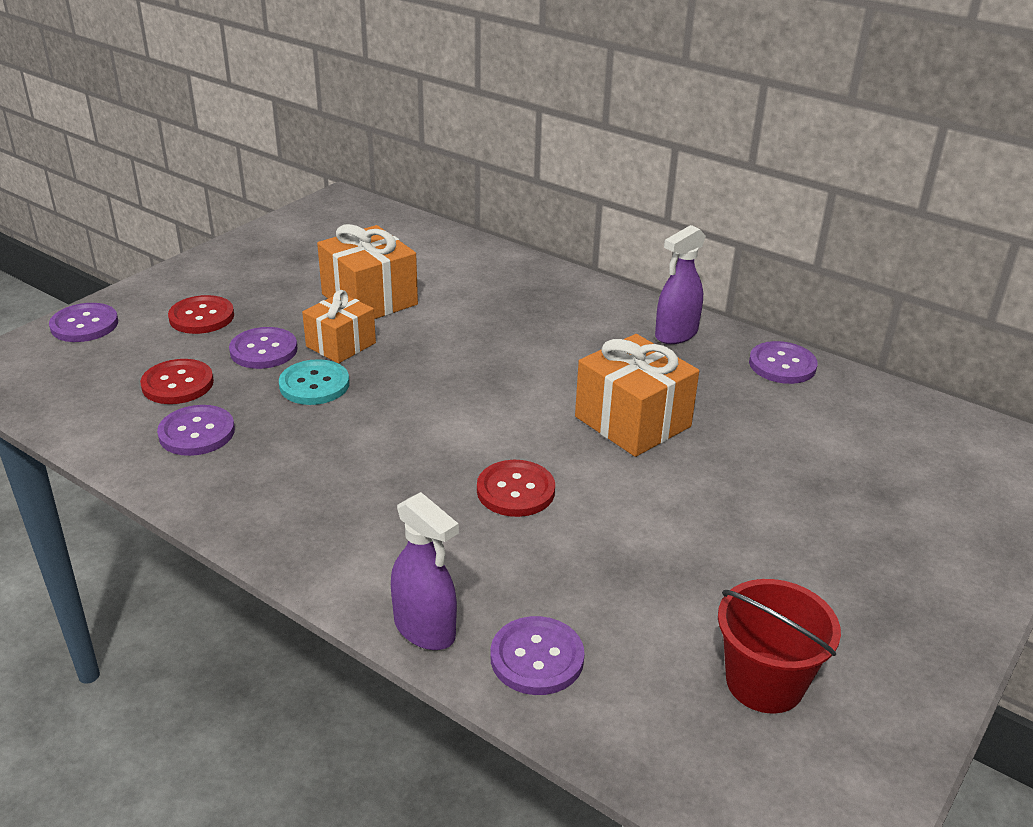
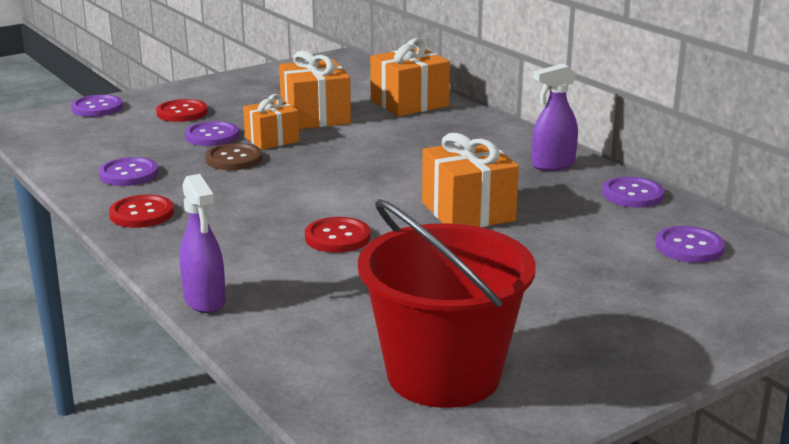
camera: 20 degrees right, 10 degrees down
(177, 384) = (136, 147): red button -> red button (141, 214)
(314, 385) = (234, 159): turquoise button -> brown button
(464, 262) = (409, 103): none -> orange gift
(537, 658) = (274, 330): purple button -> purple button (689, 247)
(764, 682) = (443, 374): red bucket -> red bucket, size x1.70

